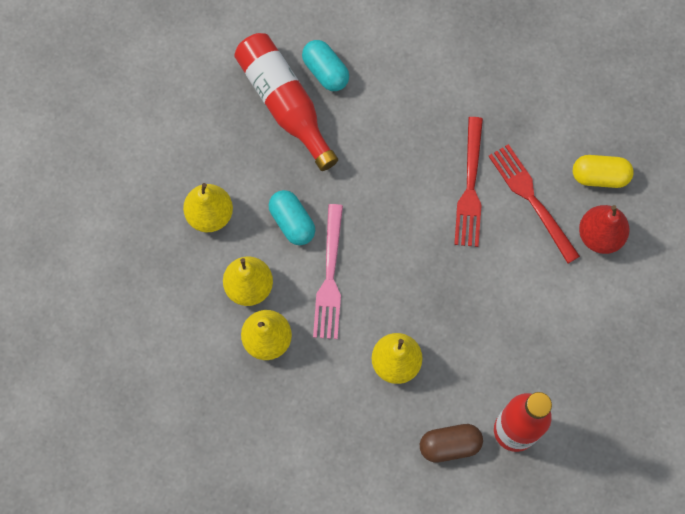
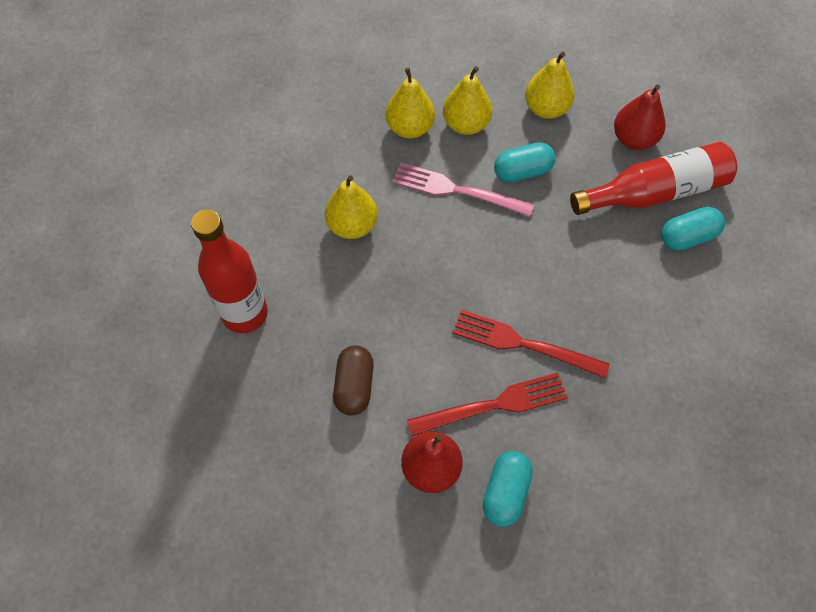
camera: 105 degrees right, 10 degrees down
(227, 129) = (633, 139): none -> red pear
(450, 445) = (254, 251): brown capsule -> brown capsule (354, 386)
(599, 176) = (505, 492): yellow capsule -> turquoise capsule

